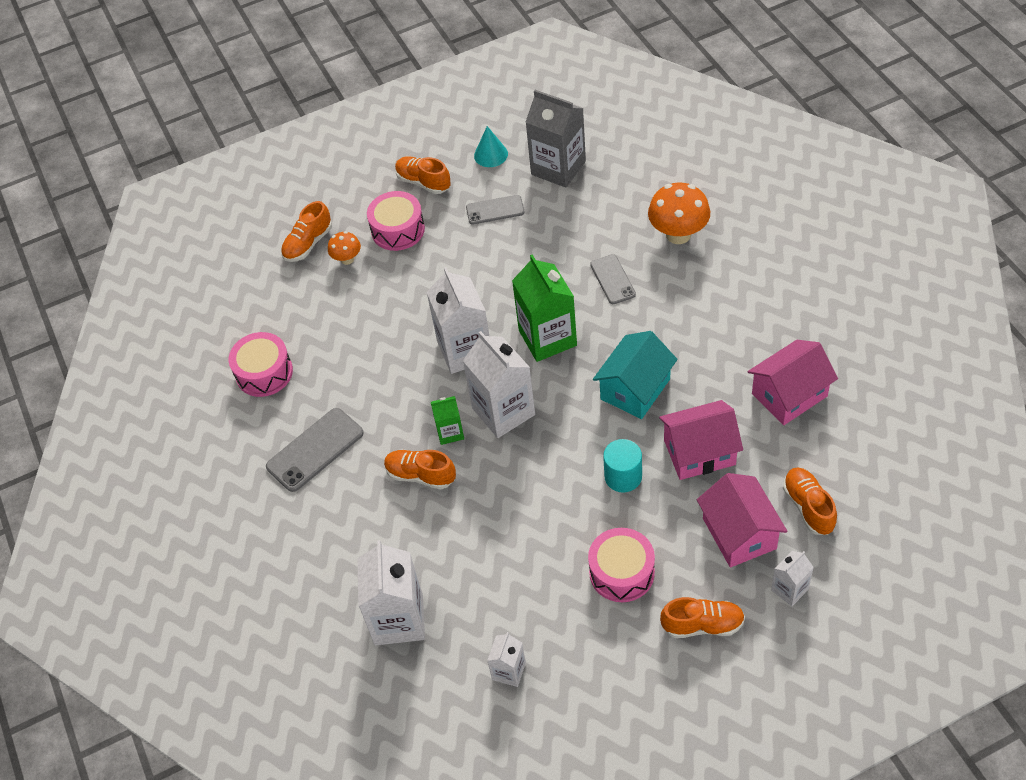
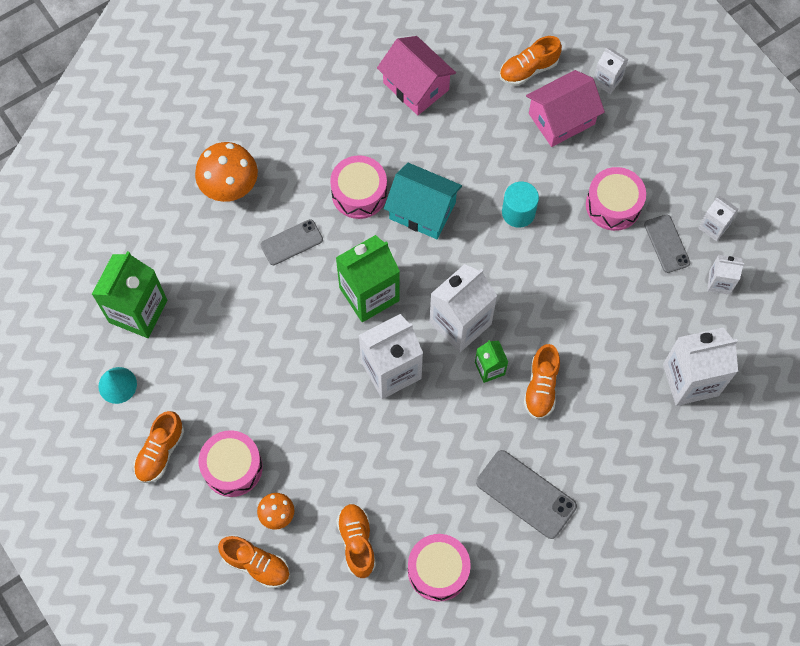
camera: 105 degrees left, 15 degrees up
(495, 210) = (201, 368): grey phone -> grey phone (666, 243)
(558, 168) = (138, 311): grey carton -> green carton
(580, 677) = (713, 227): none -> white carton
(661, 336) = (359, 193): none -> pink drum
(699, 452) = (485, 153): pink house -> none
(702, 625) = (650, 141): orange shoe -> orange shoe (357, 542)

